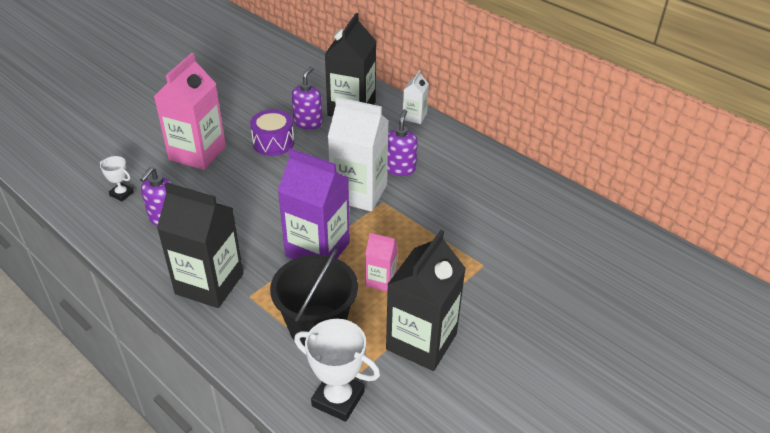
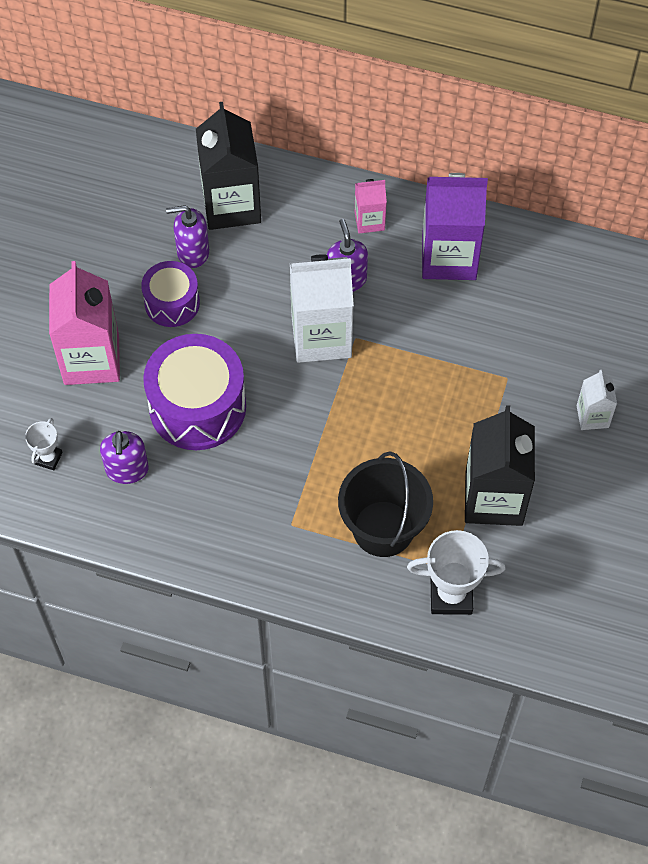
camera: 25 degrees left, 20 degrees up
(121, 194) = (48, 458): white trophy -> white trophy turned 75 degrees counterclockwise
(209, 284) = (239, 529): black carton -> none
(242, 201) = (197, 407): none -> purple drum
(308, 123) = (192, 252): purple soap dispenser -> purple soap dispenser turned 90 degrees counterclockwise
(317, 249) = (324, 435): purple carton -> purple carton (449, 257)
(381, 280) = (413, 444): pink carton -> pink carton (369, 221)
(414, 116) = (316, 186): white carton -> white carton (592, 416)

